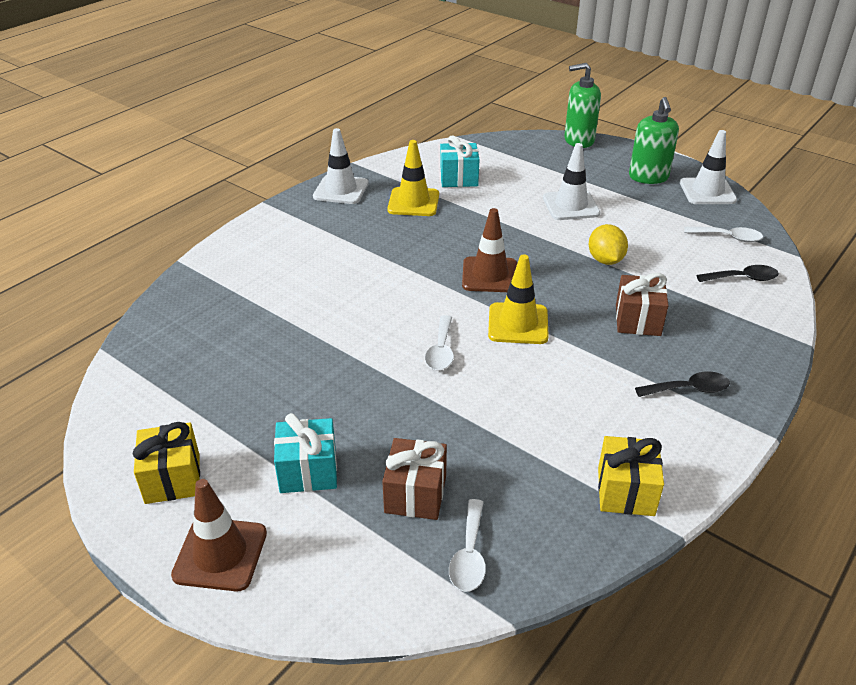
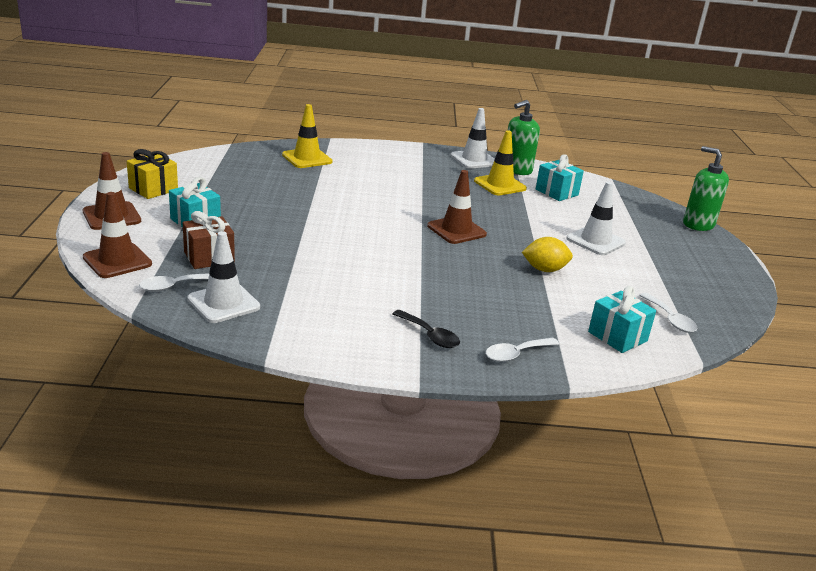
camera: 50 degrees right, 10 degrees down
(361, 592) = (117, 261): none -> brown traffic cone
(441, 351) = (350, 233): white spoon -> white spoon (516, 354)
(518, 324) = (415, 252): yellow traffic cone -> yellow traffic cone (307, 158)
(605, 260) = (544, 269): yellow lemon -> yellow lemon turned 45 degrees clockwise
(625, 491) = (286, 329): yellow gift -> none
(638, 320) = (486, 298): brown gift -> none
(648, 177) = (699, 265): green soap dispenser -> green soap dispenser (516, 169)
(707, 191) = (727, 297): white traffic cone -> white traffic cone (223, 303)
(742, 278) = (617, 336): black spoon -> turquoise gift

